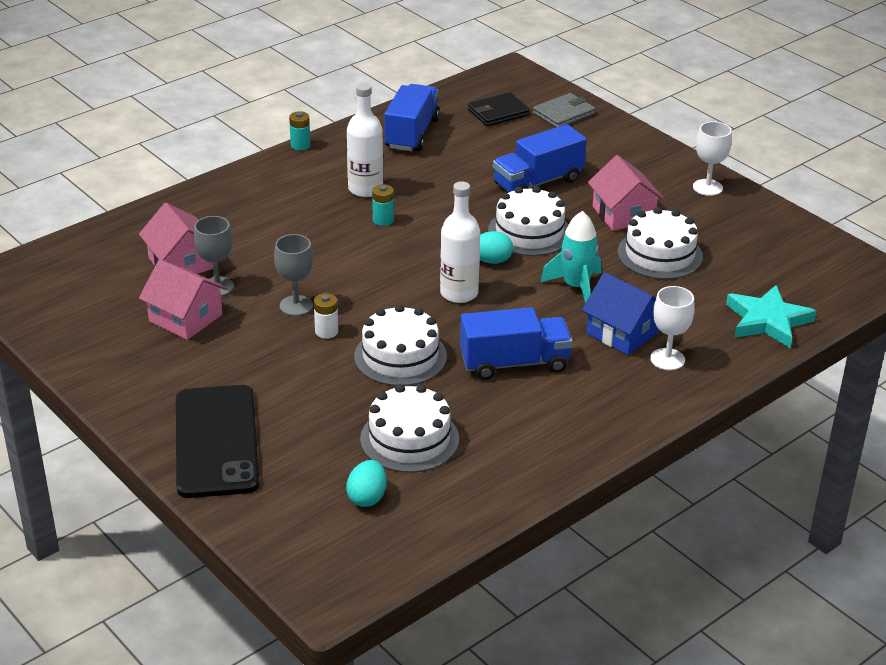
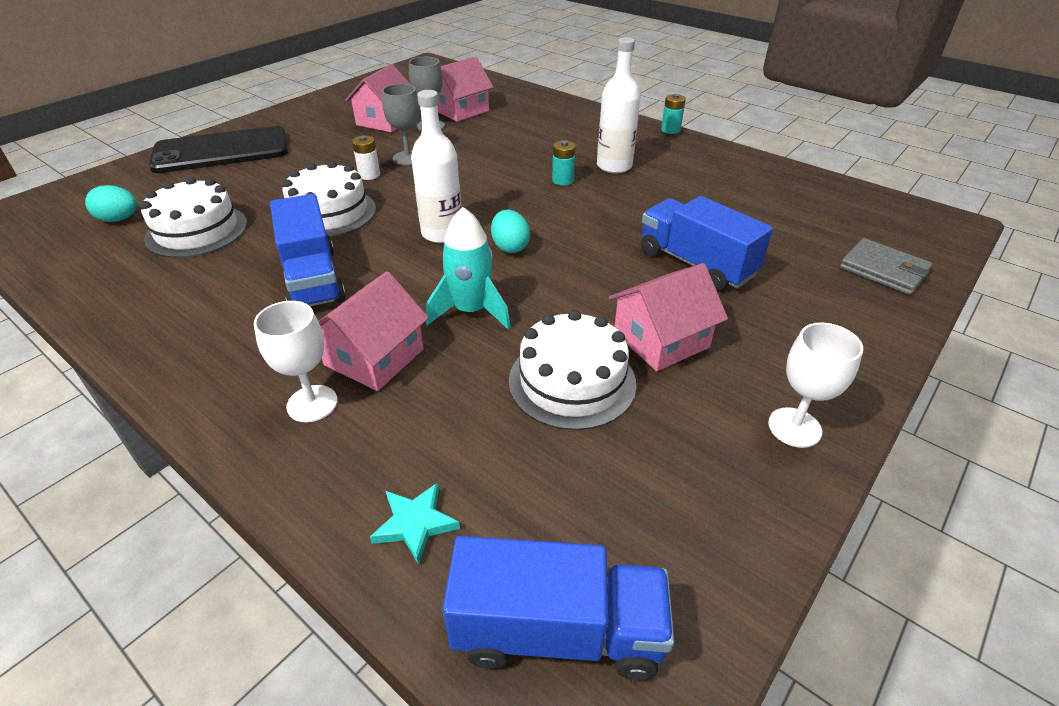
camera: 80 degrees right, 5 degrees up
(412, 133) = (739, 177): blue truck -> blue truck (557, 630)
(498, 112) = (836, 223): black wallet -> none
(529, 232) = (580, 267): white cake -> none
(622, 333) = (374, 357): blue house -> pink house
(767, 321) = (415, 523): turquoise star -> turquoise star, size x0.56

